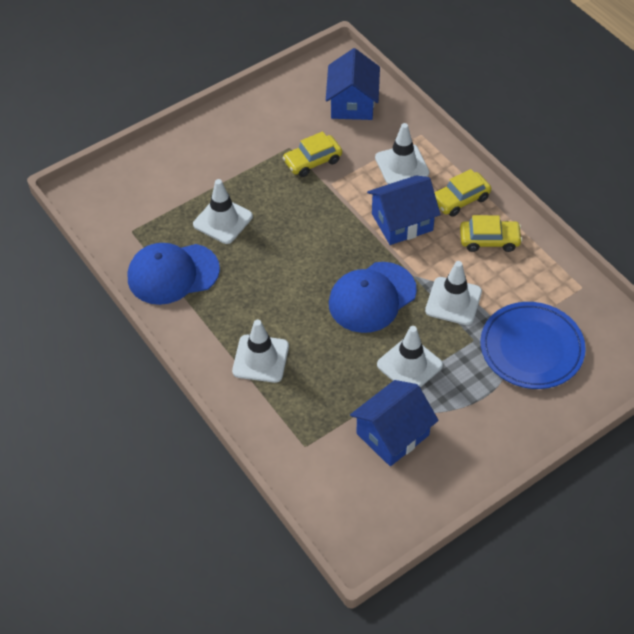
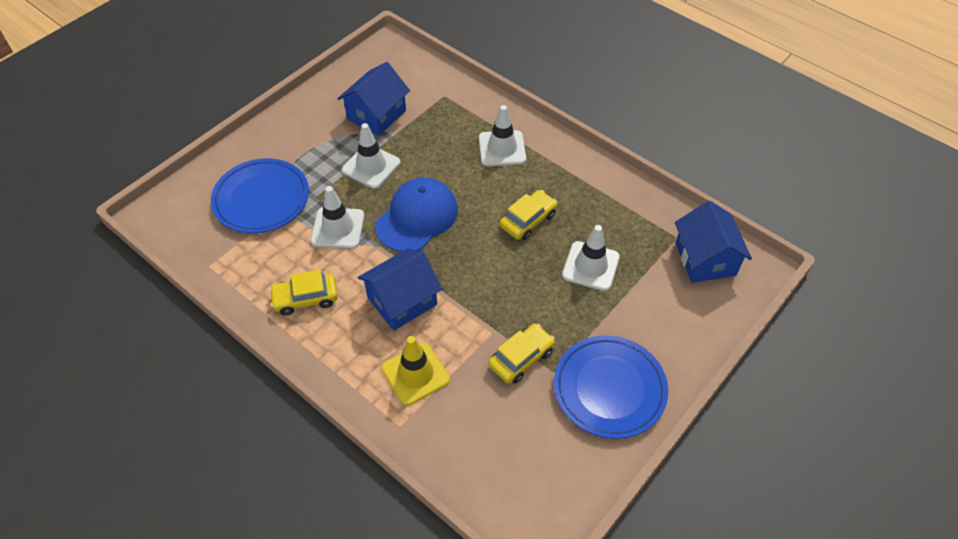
camera: 165 degrees right, 0 degrees up
(172, 274) = (613, 204): blue cap -> none
(251, 129) = (609, 389): none -> blue plate
(352, 103) = (497, 457): blue house -> blue house (705, 259)
(402, 165) = (415, 374): white traffic cone -> yellow traffic cone
(460, 199) = (341, 341): yellow car -> yellow car (528, 220)

